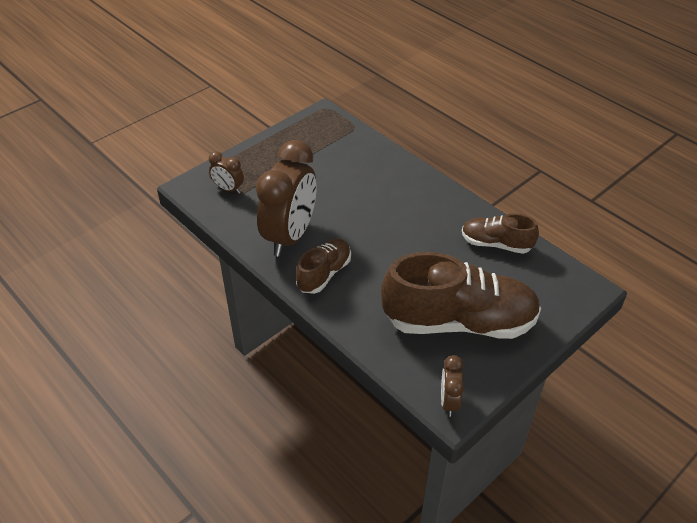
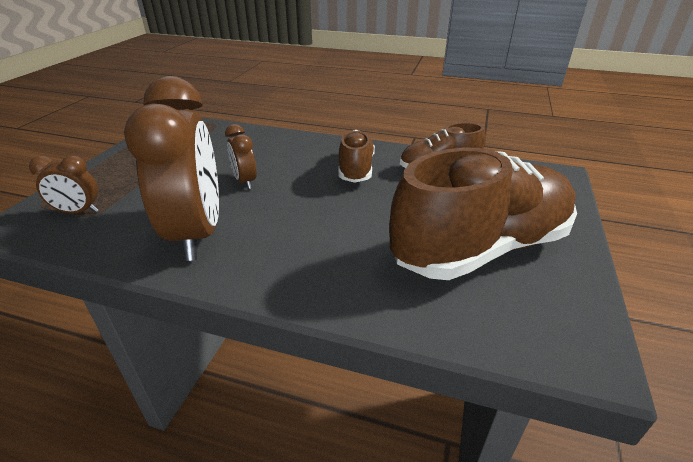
camera: 30 degrees left, 10 degrees down
(324, 274) = (273, 259): brown shoe -> brown shoe (356, 169)
(449, 402) = (575, 349): brown clock -> brown clock (245, 181)

